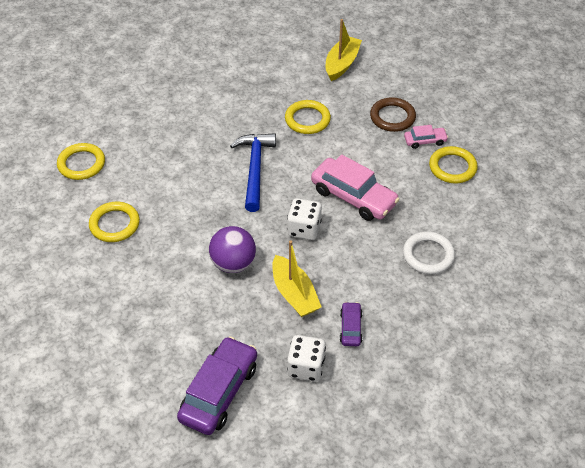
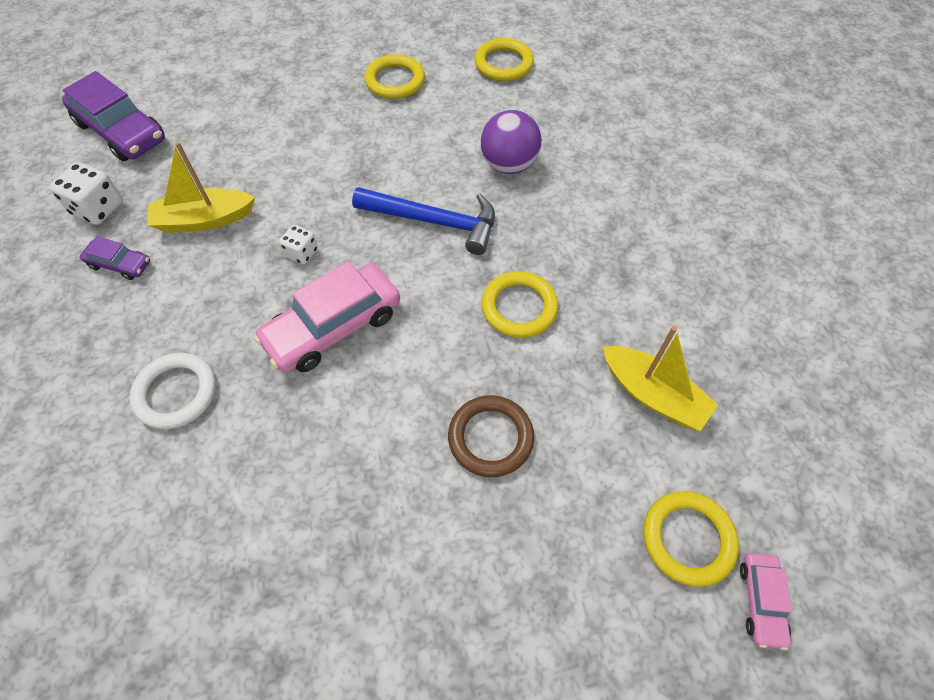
camera: 105 degrees right, 10 degrees up
(233, 263) = (283, 171): purple ball -> purple ball (509, 165)
(304, 229) = (302, 253): white dice -> white dice, size x0.61
(425, 141) = (414, 474): pink car -> pink car (760, 601)
(452, 167) = (334, 499): yellow ring -> yellow ring (688, 539)

